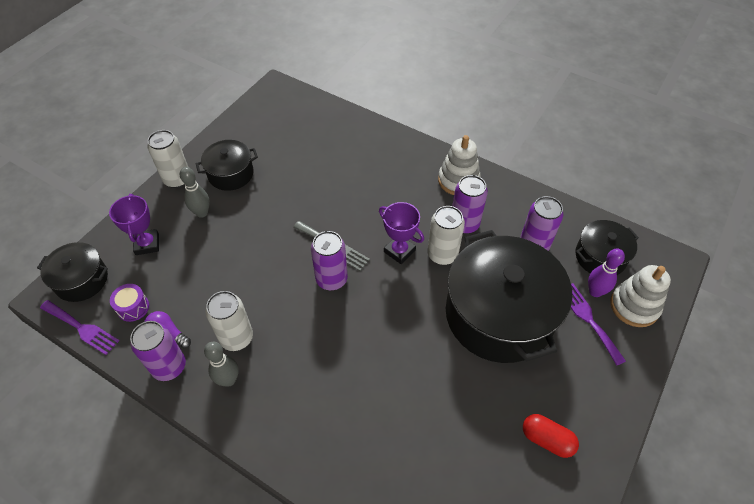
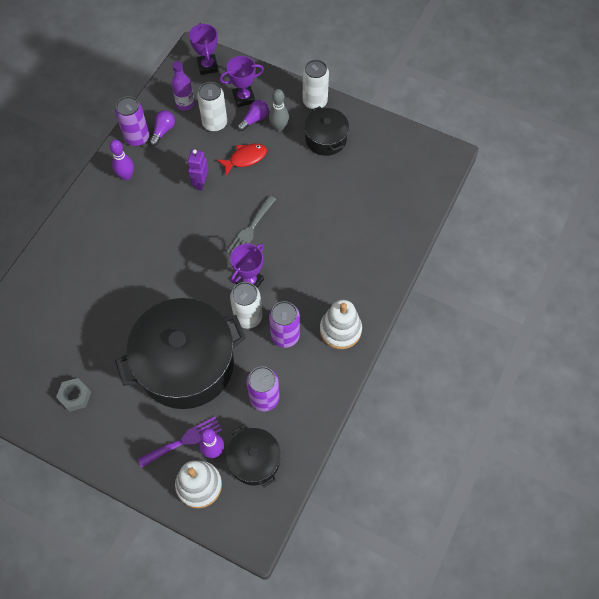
camera: 85 degrees right, 10 degrees up
(81, 280) = (208, 66): black pot -> purple trophy
(81, 328) = (167, 78): purple fork -> none
(133, 307) = (185, 104): purple drum -> purple bottle
(183, 235) = (254, 119): none -> purple light bulb
(228, 380) = (126, 176): grey bowling pin -> purple bowling pin
(236, 247) = (245, 158): none -> red fish
(236, 338) = (161, 174): white can -> white can (215, 123)
(260, 293) = (200, 183): none -> purple robot
(331, 279) = (217, 231): purple can -> none
(547, 439) = (75, 396): red capsule -> grey nut

